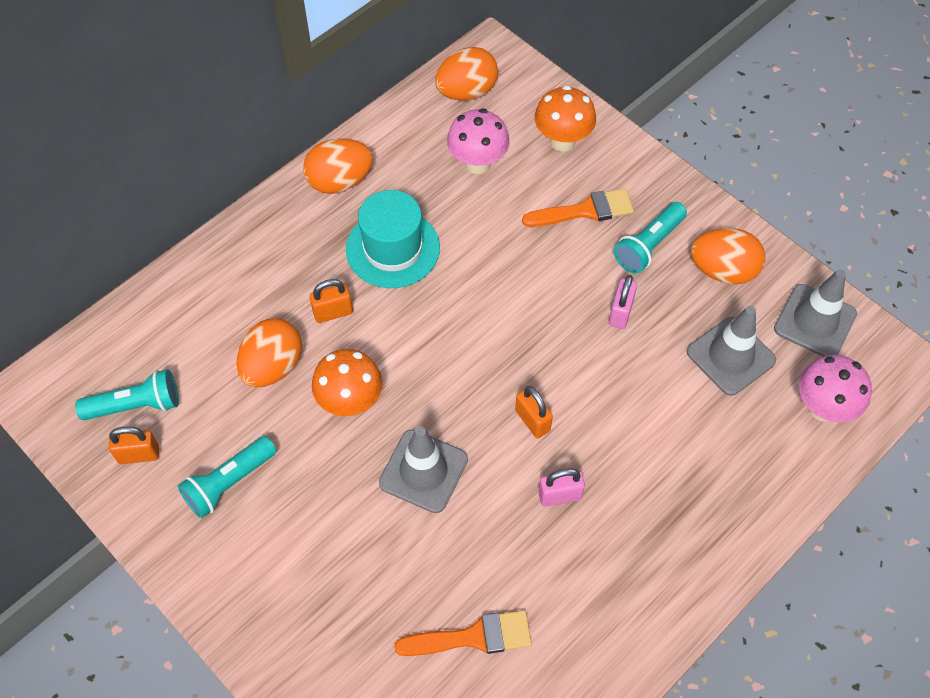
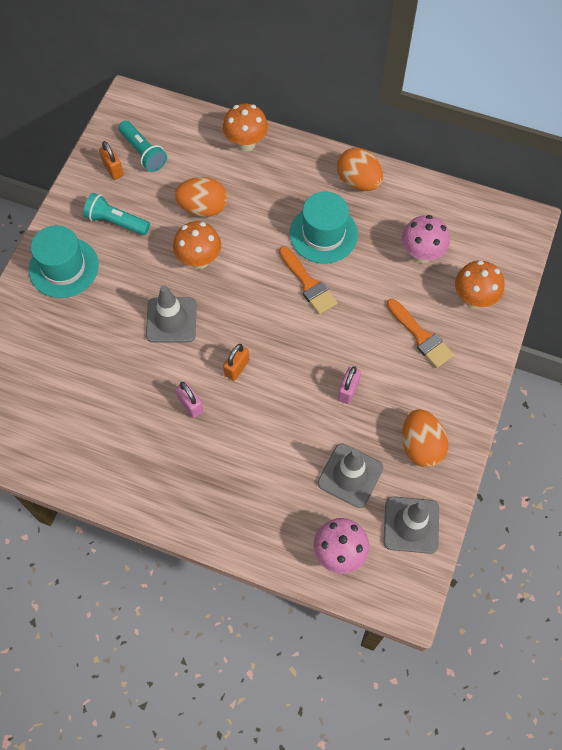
camera: 65 degrees right, 5 degrees up
(204, 277) = (246, 143): none -> orange mushroom
(263, 581) = (64, 267): none -> turquoise hat
(333, 312) = (257, 222): orange padlock -> none
(466, 92) = (479, 222): orange egg -> none
(473, 637) = (75, 392): orange brush -> orange brush (308, 284)
(620, 312) = (348, 390): pink padlock -> pink padlock turned 60 degrees counterclockwise
(648, 246) = (414, 388): turquoise flashlight -> none

